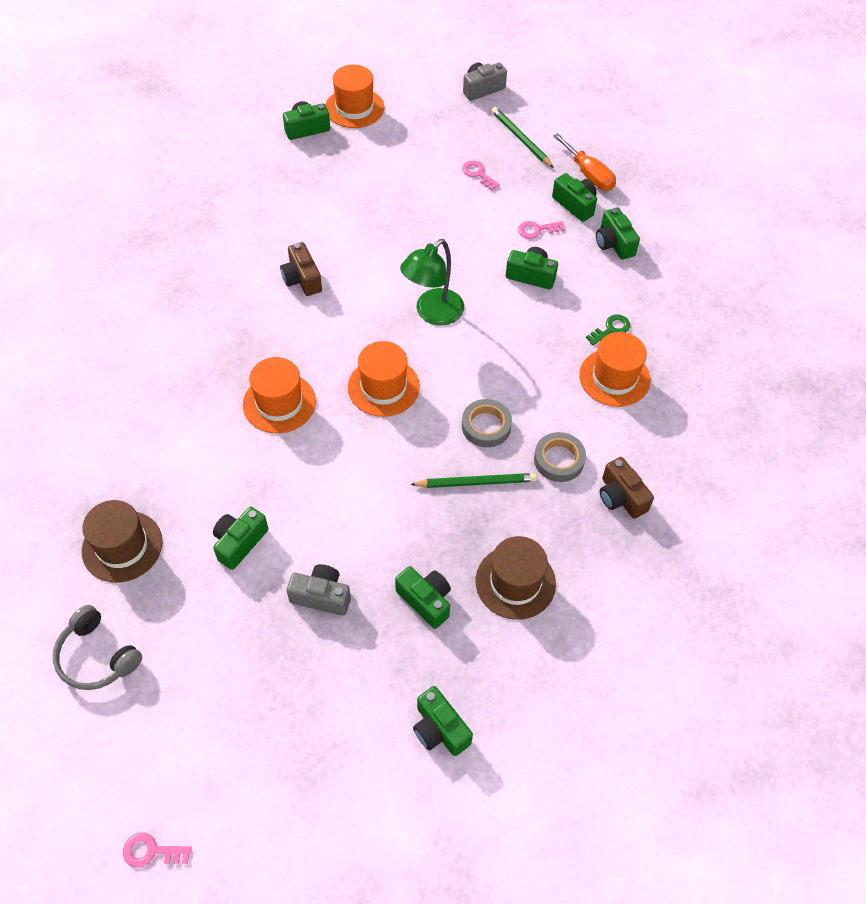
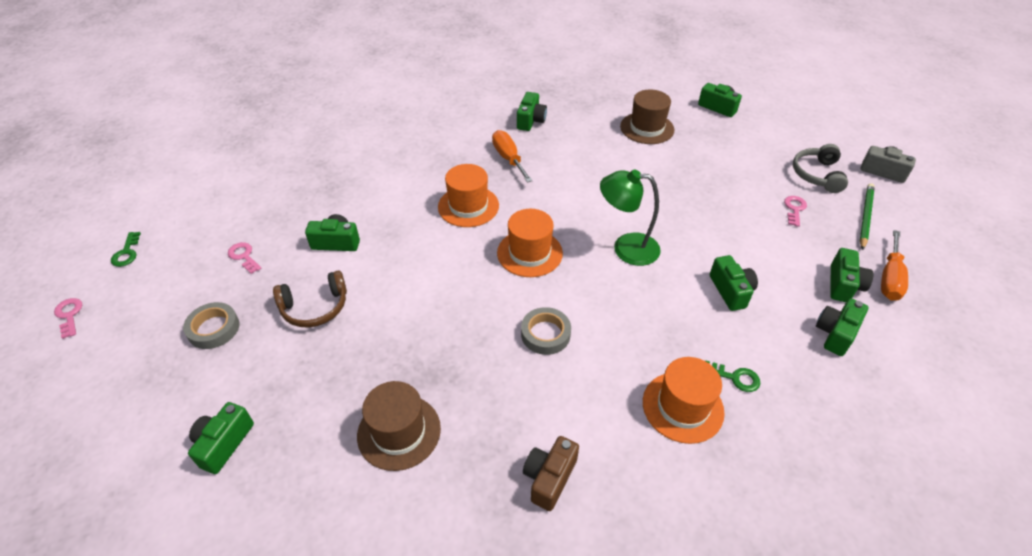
camera: 60 degrees right, 10 degrees down
(84, 766) = (127, 253): none -> green key
(97, 656) = (212, 219): grey headphones -> grey headphones (817, 175)
(122, 546) = (301, 191): brown hat -> brown hat (647, 128)
(234, 333) = (508, 158): none -> orange screwdriver
(302, 279) = (585, 166): brown camera -> none
(321, 596) = (315, 307): grey camera -> brown headphones
(354, 108) = (767, 119): orange hat -> none
(425, 600) = (345, 374): green camera -> green camera (530, 120)
(476, 482) = (483, 354): green pencil -> none
(537, 230) = (783, 272): pink key -> pink key (244, 256)
(559, 460) = (552, 404): grey tape -> grey tape (214, 329)

